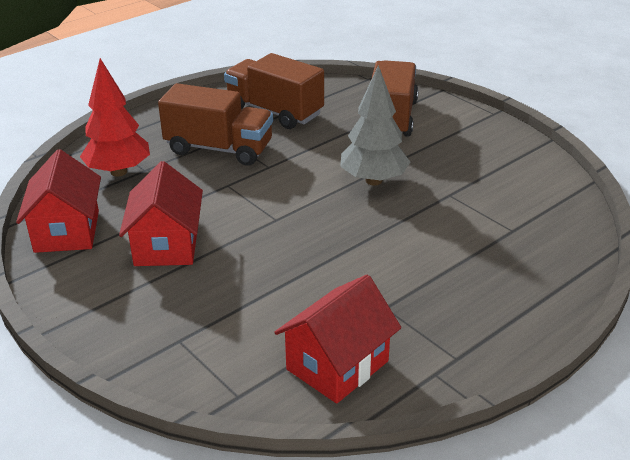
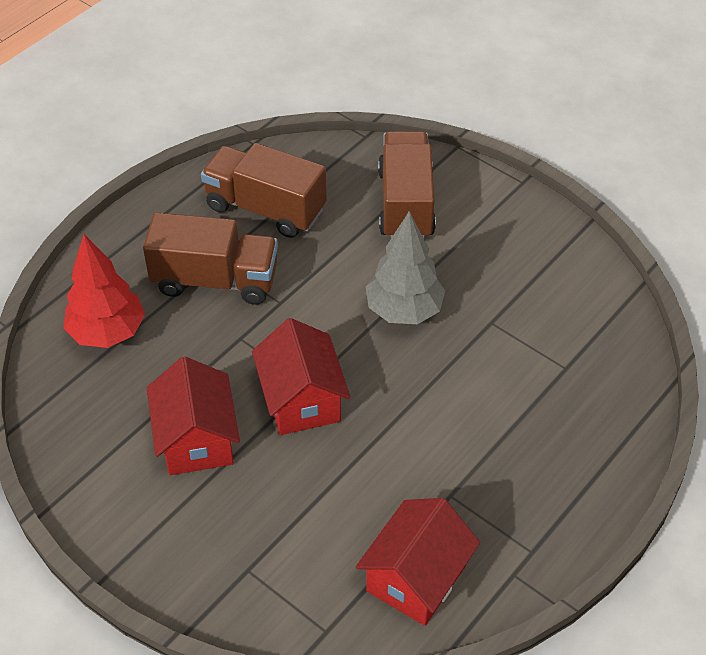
camera: 10 degrees left, 15 degrees up
(67, 231) = (77, 434): red house -> red house (301, 400)

